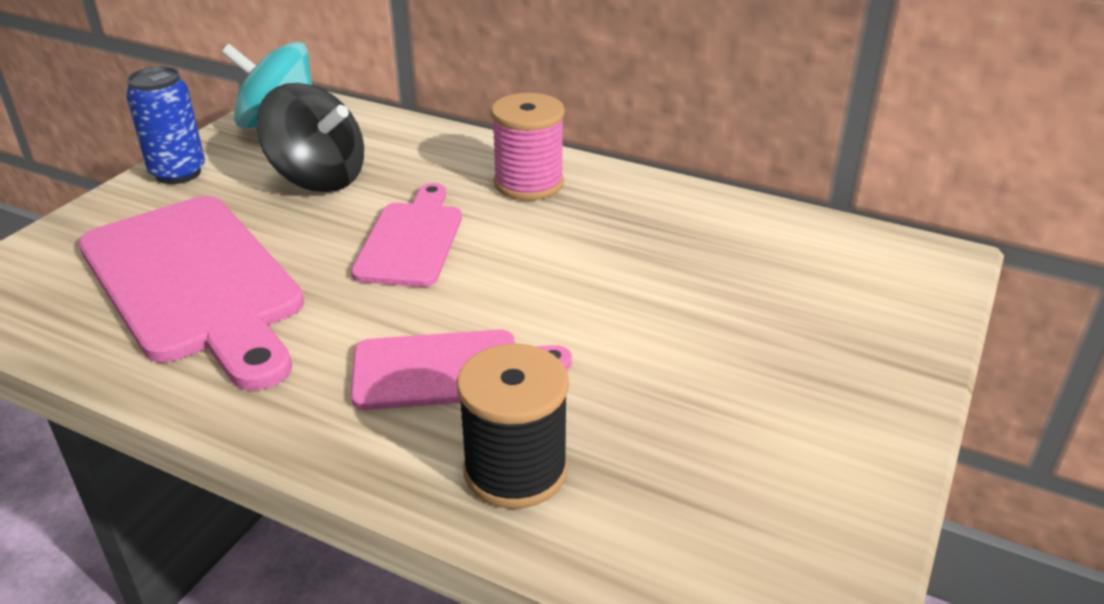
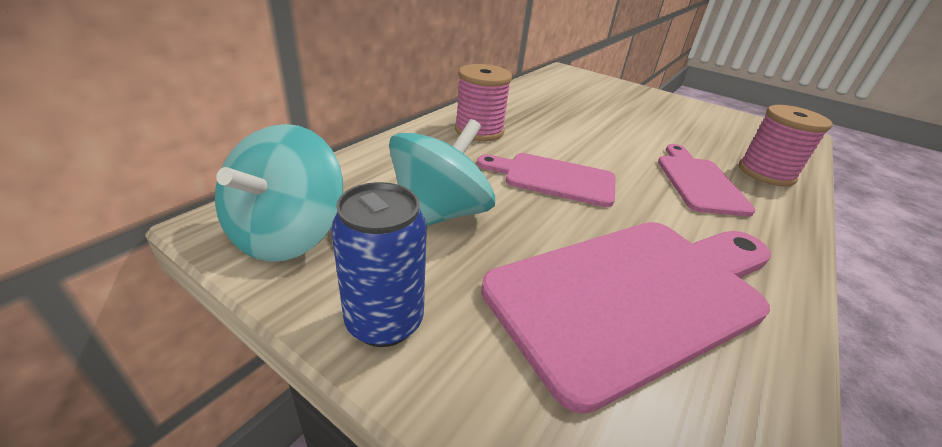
camera: 85 degrees left, 0 degrees up
(318, 178) = (440, 213): black spinning top -> turquoise spinning top
(515, 470) = (766, 173): black spool -> pink spool

